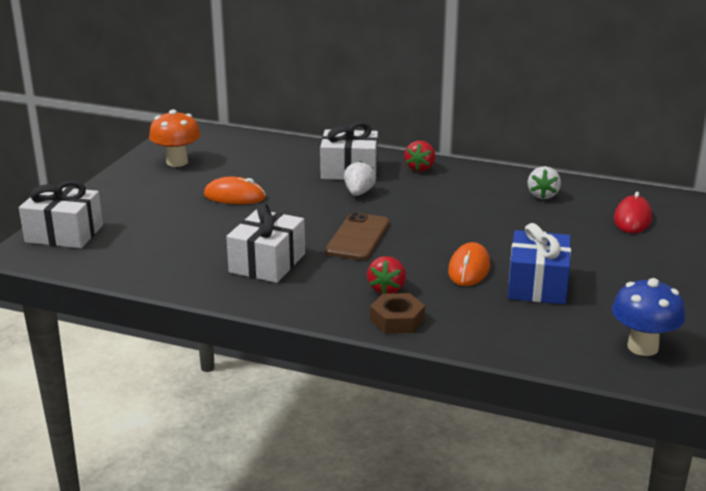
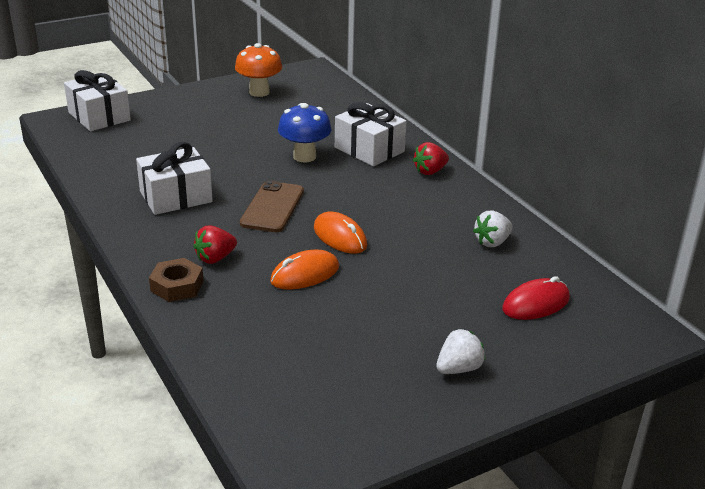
camera: 40 degrees right, 5 degrees up
(234, 196) = (248, 135): orange mouse -> orange mouse (340, 237)
(358, 237) = (272, 207): brown phone -> brown phone turned 45 degrees counterclockwise
(359, 193) = (341, 171): white strawberry -> white strawberry (458, 369)
(537, 285) = (332, 316): blue gift -> none
(642, 347) = (312, 418): blue mushroom -> blue mushroom (304, 157)

